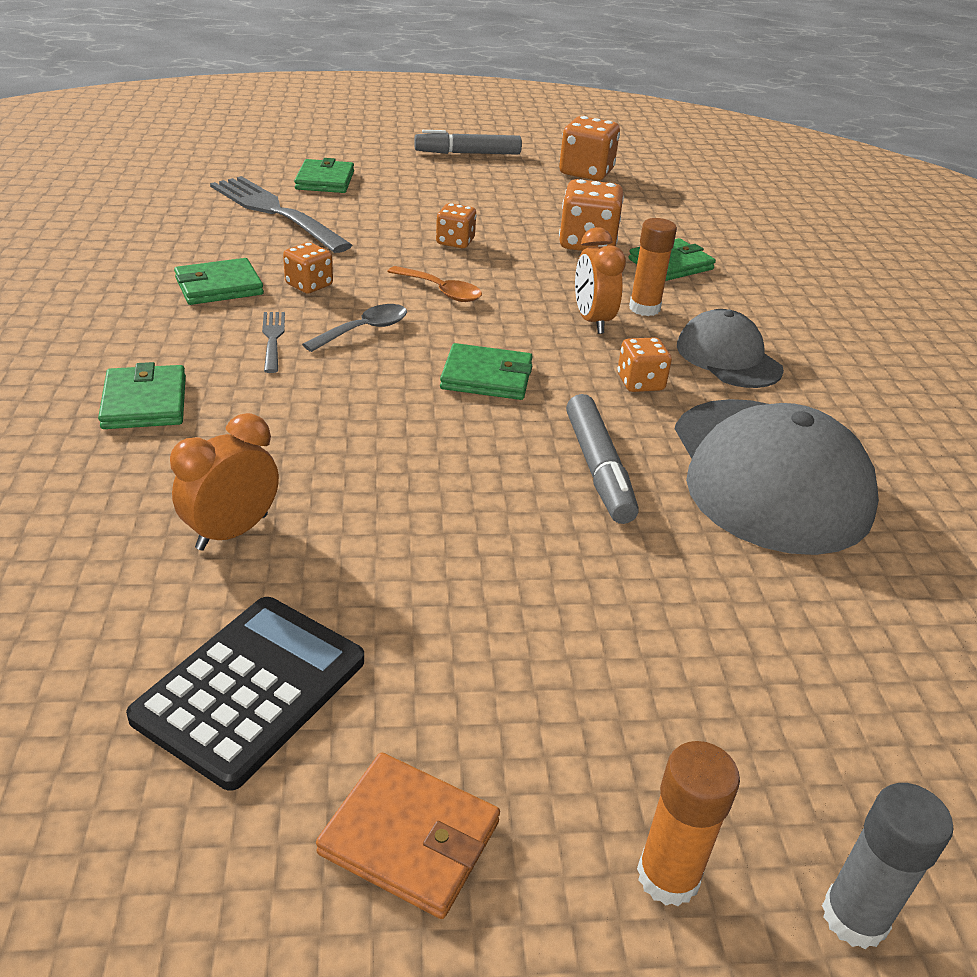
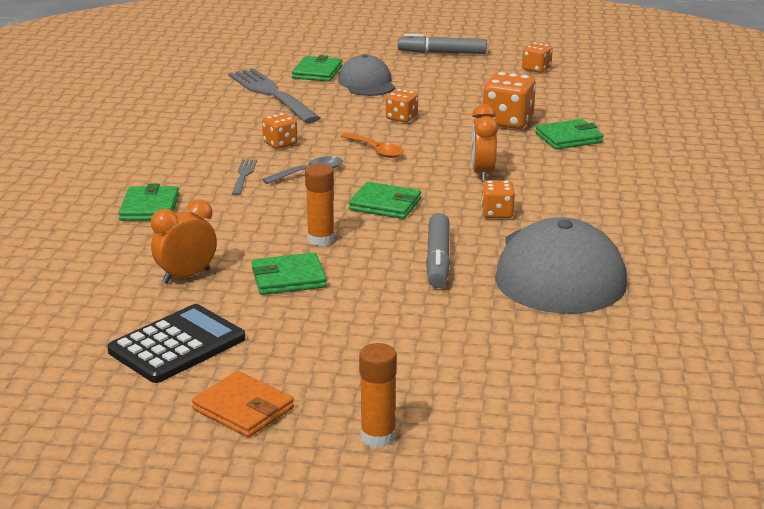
camera: 15 degrees right, 10 degrees down
(219, 286) = (216, 142): green wallet -> green wallet (288, 278)
(586, 173) = (536, 69): orange dice -> orange dice, size x0.59
(644, 308) = (528, 167): orange glue stick -> orange glue stick (321, 239)
(728, 357) = (576, 201): grey cap -> grey cap (367, 83)
(854, 917) = (474, 461): grey glue stick -> none

